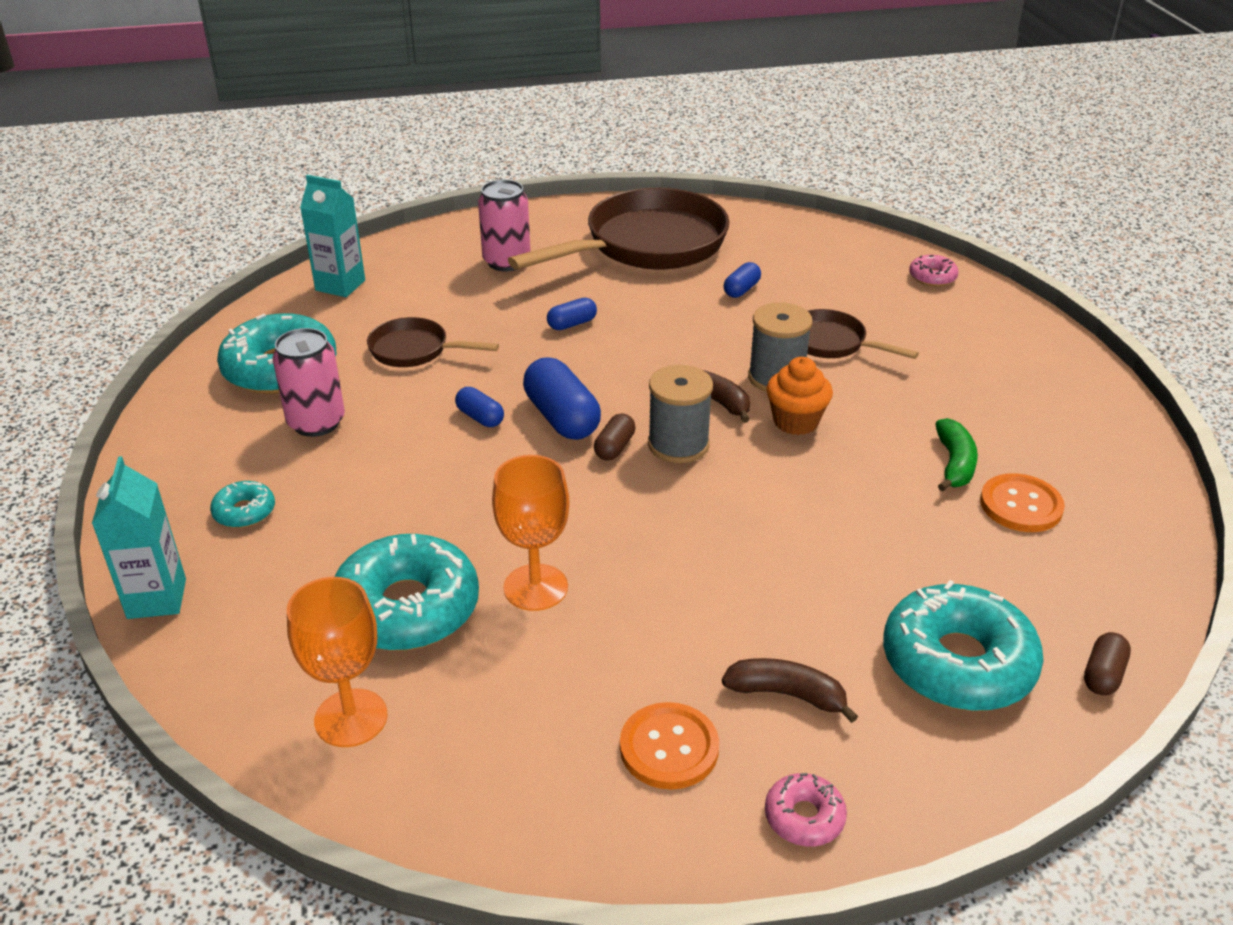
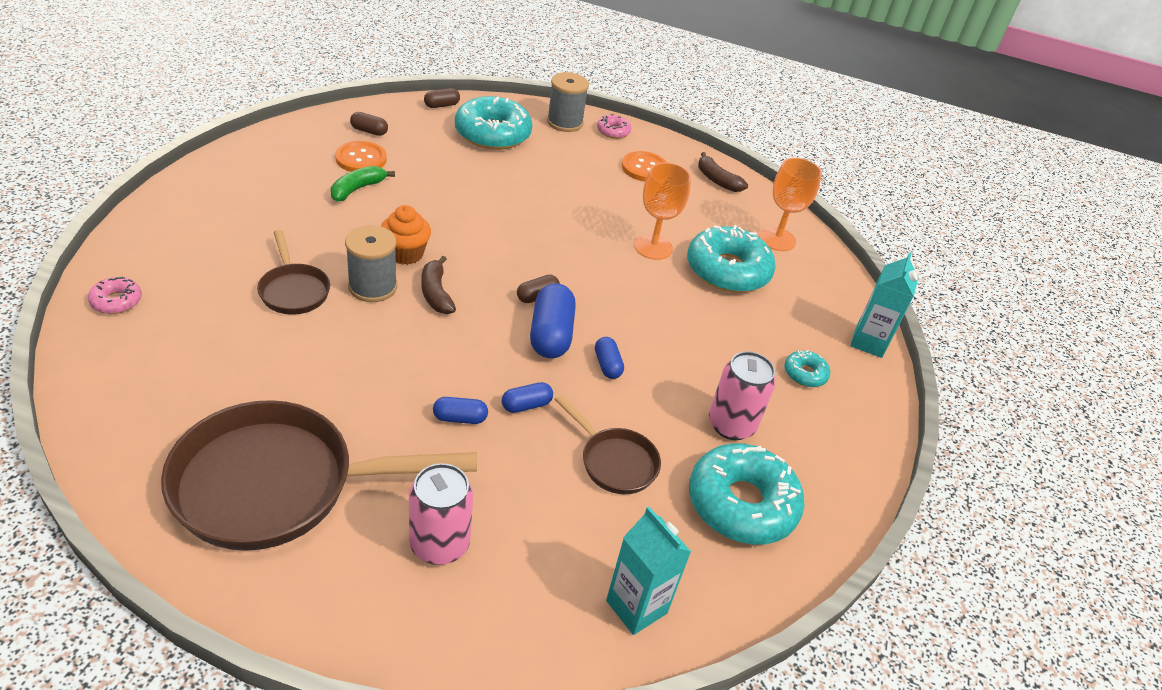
camera: 155 degrees left, 5 degrees up
(678, 444) = (496, 278): grey spool -> grey spool (565, 122)
(741, 290) = (279, 376): blue capsule -> blue capsule (526, 405)
(787, 694) = (577, 159): brown banana -> brown banana (717, 180)
(1088, 554) = (369, 131): none -> brown capsule

